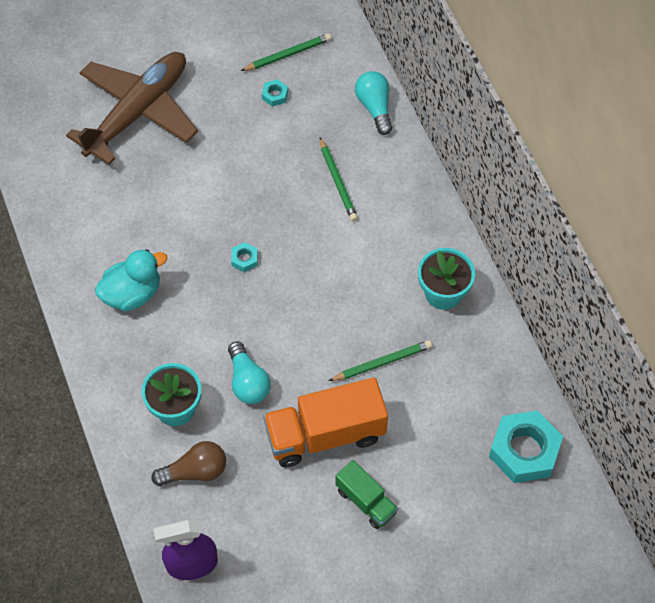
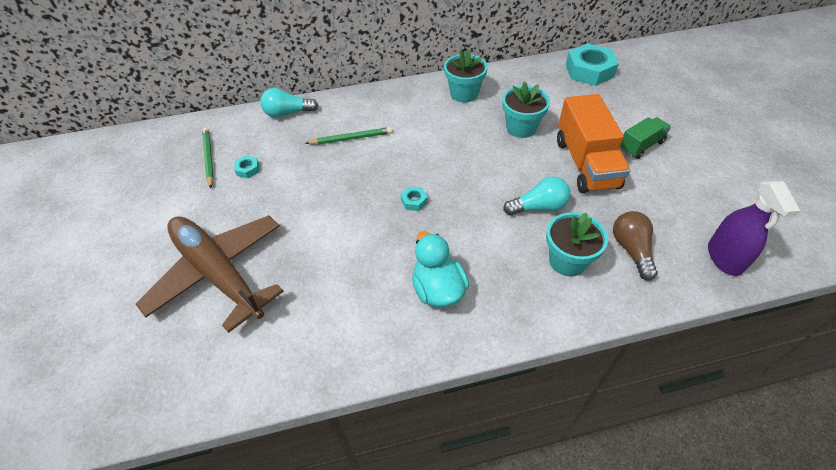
camera: 80 degrees left, 10 degrees down
(382, 362) = (521, 128): green pencil -> turquoise flower pot

